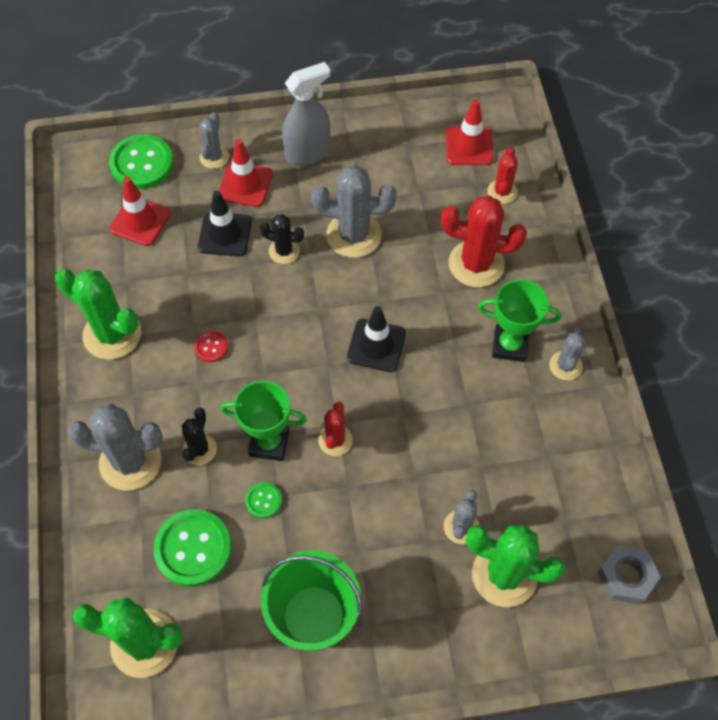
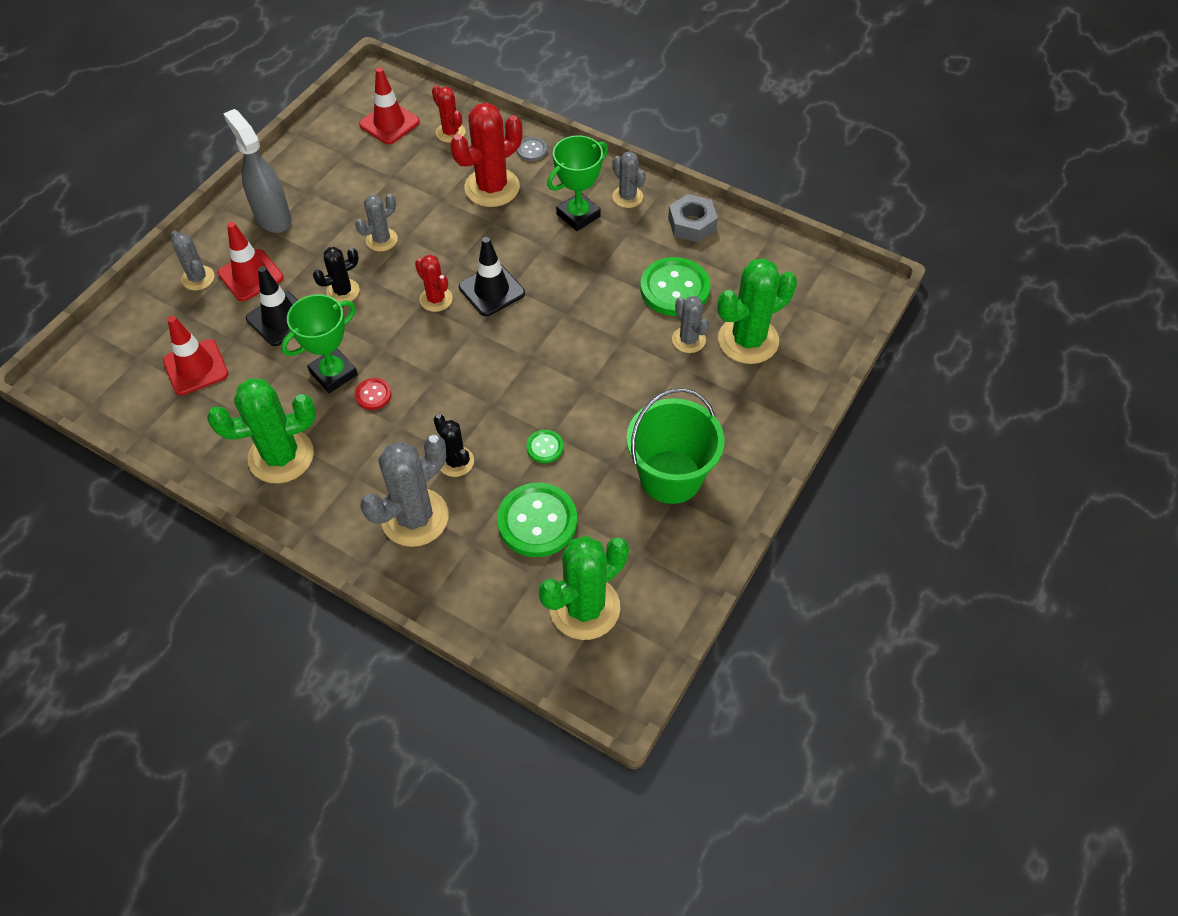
camera: 50 degrees left, 5 degrees down
(142, 163) = (139, 330): green button -> green button (674, 288)
(269, 443) = (500, 411): green trophy -> green trophy (333, 373)
(308, 153) = (273, 217): grey spray bottle -> grey spray bottle turned 45 degrees counterclockwise
(335, 440) = (542, 368): red cactus -> red cactus (436, 299)
(354, 235) = (381, 240): grey cactus -> grey cactus, size x0.56
(543, 259) = (531, 150): none -> grey button
(626, 577) = (813, 275): grey nut -> grey nut (692, 224)

